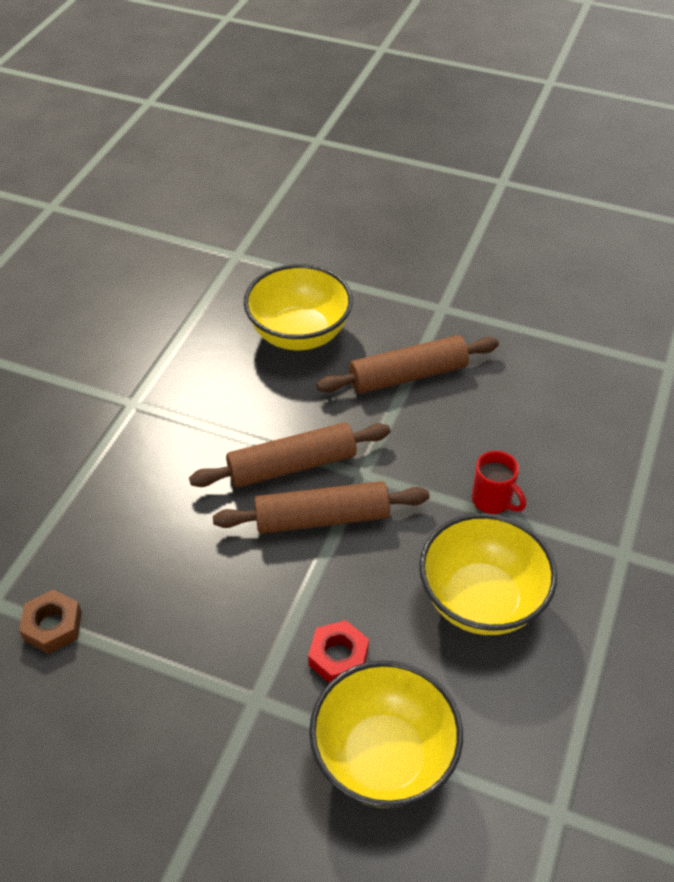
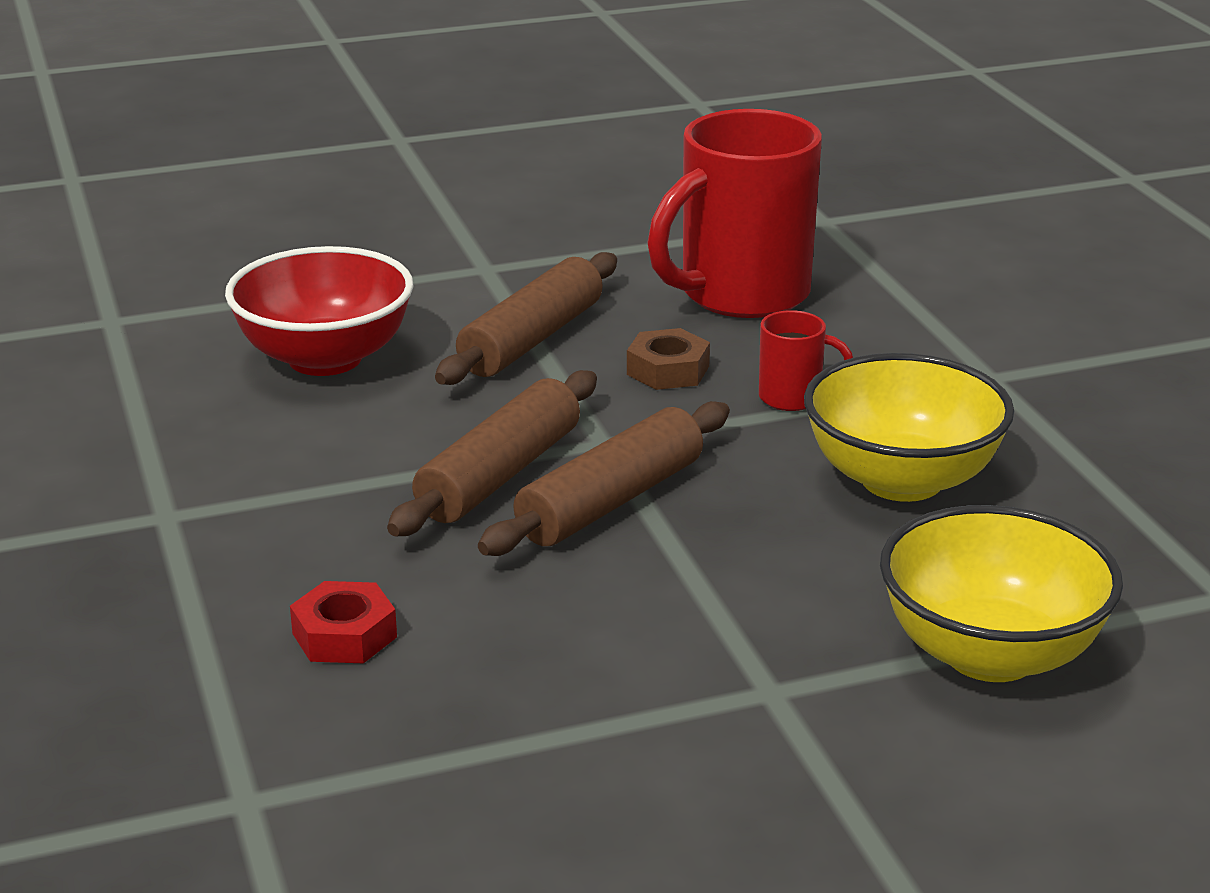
camera: 40 degrees left, 20 degrees down
(53, 626) = (384, 773): brown nut -> brown nut (668, 370)
(299, 334) = (325, 358): yellow bowl -> red bowl
(338, 657) = (814, 603): red nut -> red nut (344, 635)
(553, 403) = (740, 295): none -> red mug

